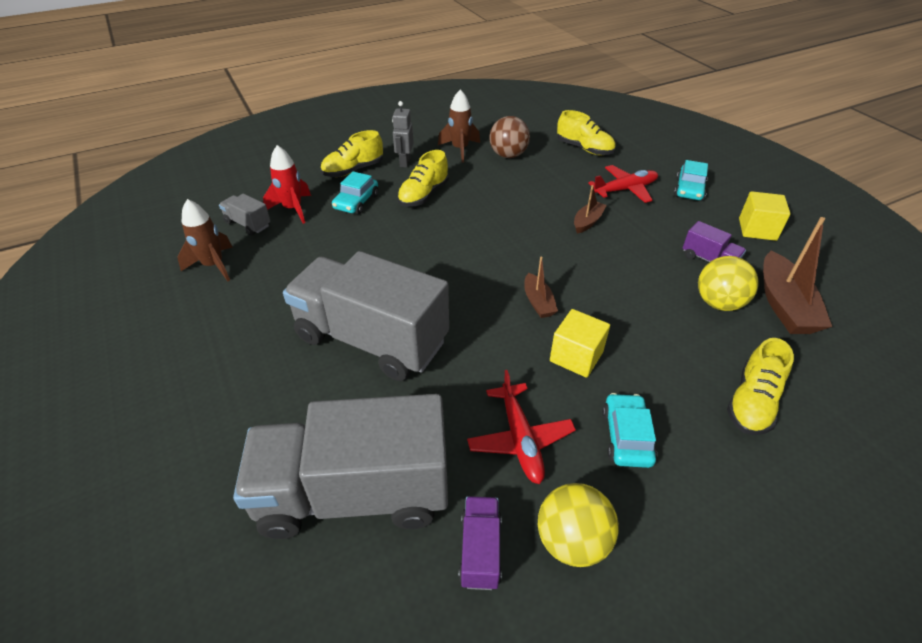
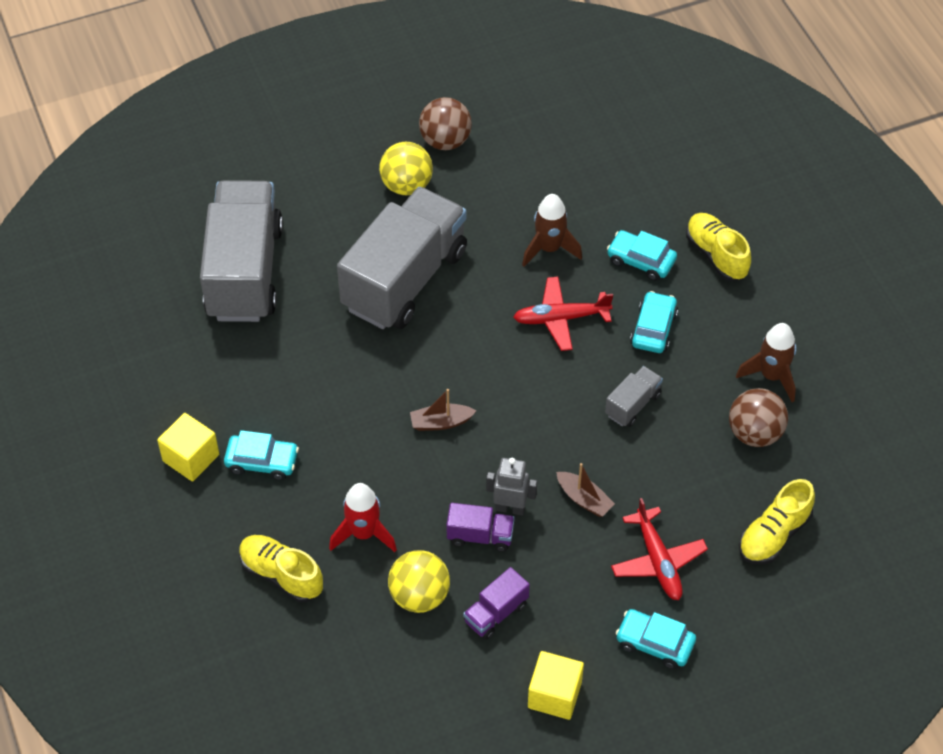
camera: 95 degrees right, 10 degrees up
(187, 322) = (445, 141): none -> brown ball
(213, 265) = (528, 146): brown rocket -> brown rocket (549, 249)
(248, 224) = (600, 164): grey truck -> grey truck (632, 405)
(293, 209) = (628, 201): red rocket -> red rocket (363, 533)
(404, 162) = (736, 310): grey robot -> grey robot (510, 508)
(423, 195) = (653, 329): yellow shoe -> turquoise car
(480, 550) = (184, 346): purple truck -> purple truck (480, 536)
(520, 439) = (274, 383): red plane -> red plane (561, 318)
(572, 541) = (179, 404): yellow ball -> yellow ball (406, 185)
(576, 356) = (359, 442): yellow cube -> yellow cube (191, 458)
(784, 305) = (408, 663): brown boat -> none

